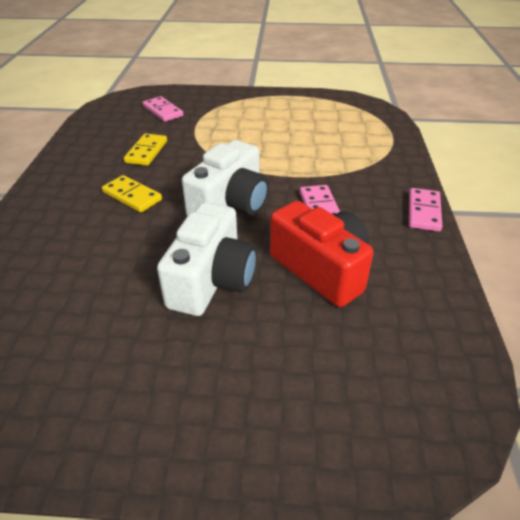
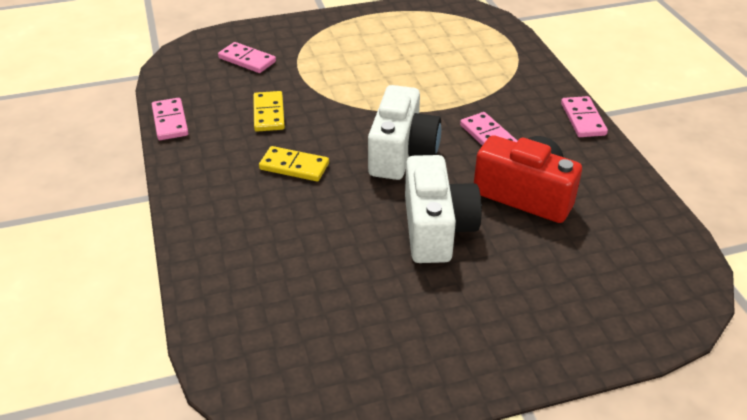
camera: 20 degrees left, 0 degrees up
(69, 143) = (170, 121): none -> pink domino

